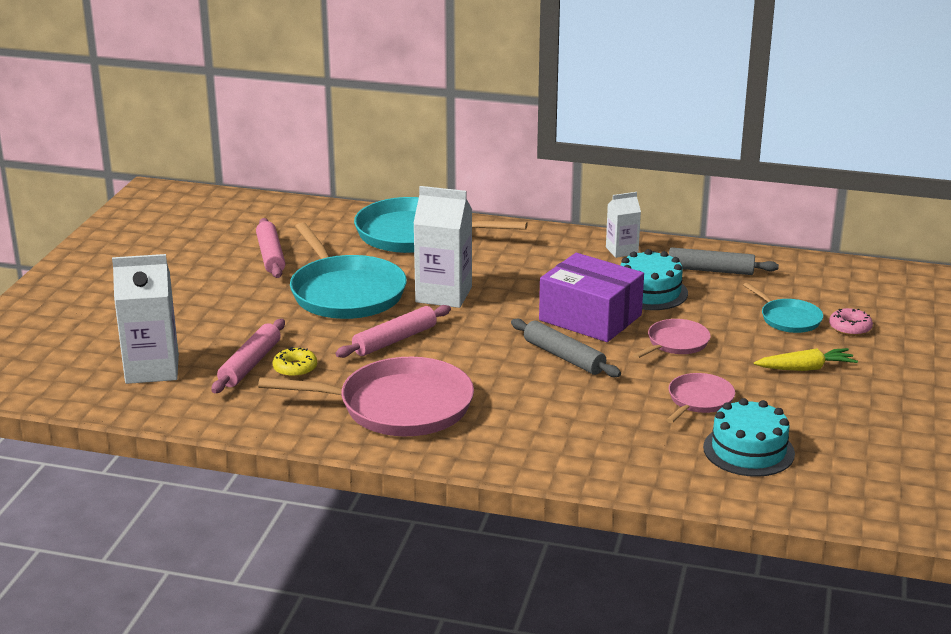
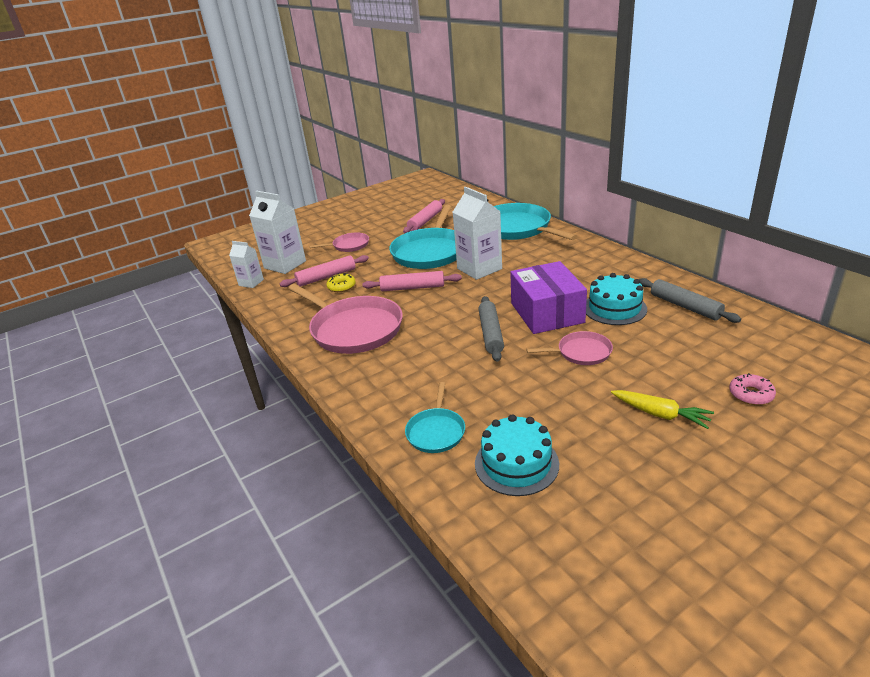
camera: 45 degrees right, 5 degrees up
(622, 250) = (635, 273): white carton -> white carton (251, 282)
(699, 400) = (536, 404): pink pan -> pink pan (349, 245)
(788, 319) = (701, 366): turquoise pan -> turquoise pan (436, 431)

